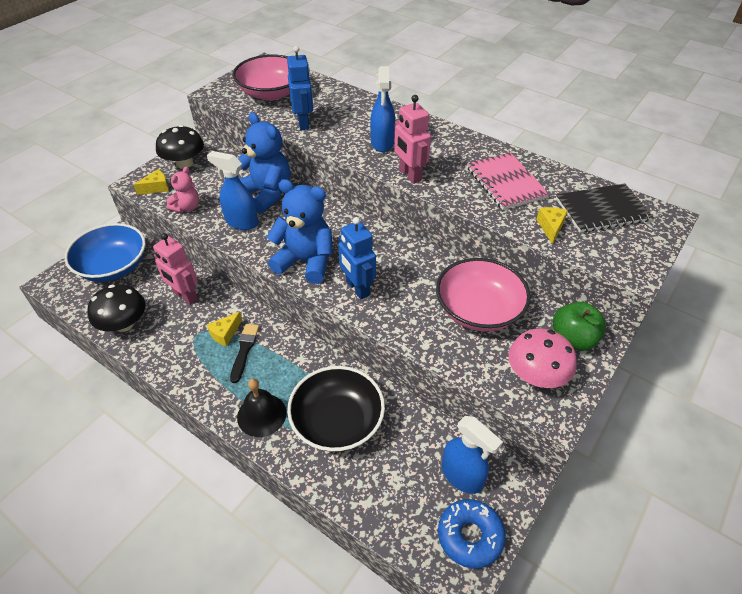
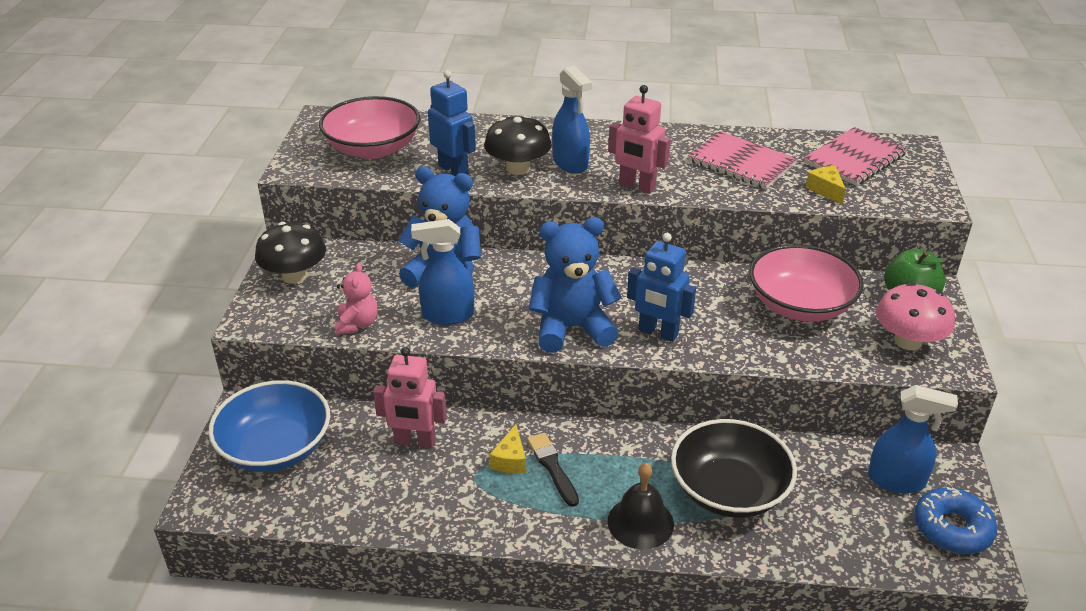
camera: 30 degrees left, 10 degrees down
(124, 324) = (365, 505): black mushroom -> black mushroom (518, 168)
(156, 188) = (288, 317): yellow cheese -> none
(602, 210) = (854, 159): black notebook -> pink notebook

